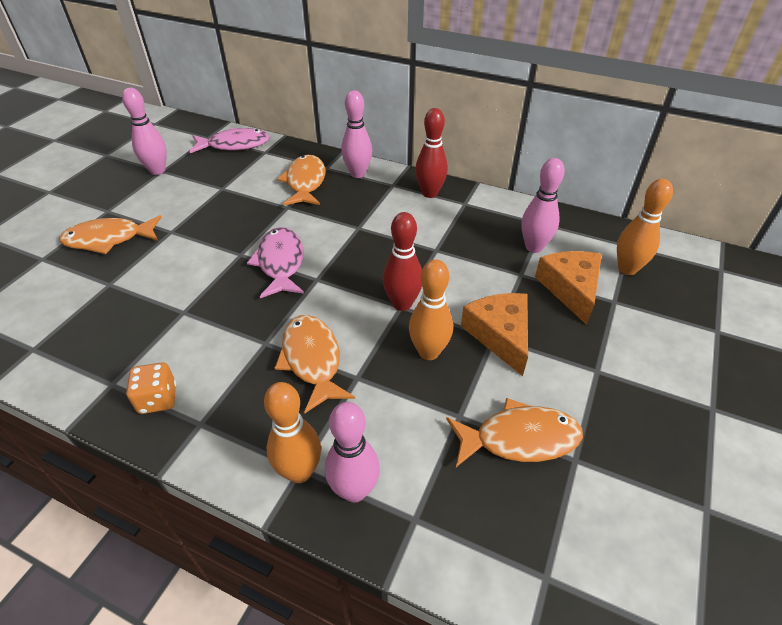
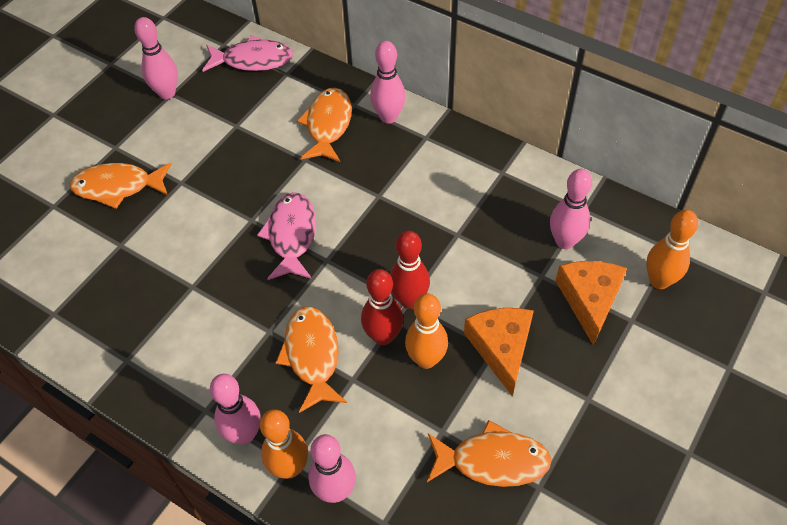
camera: 10 degrees right, 10 degrees up
(158, 399) = (168, 381): orange dice -> none
(245, 443) = (244, 434): none -> pink bowling pin
(430, 193) = (465, 154): red bowling pin -> red bowling pin (383, 336)

